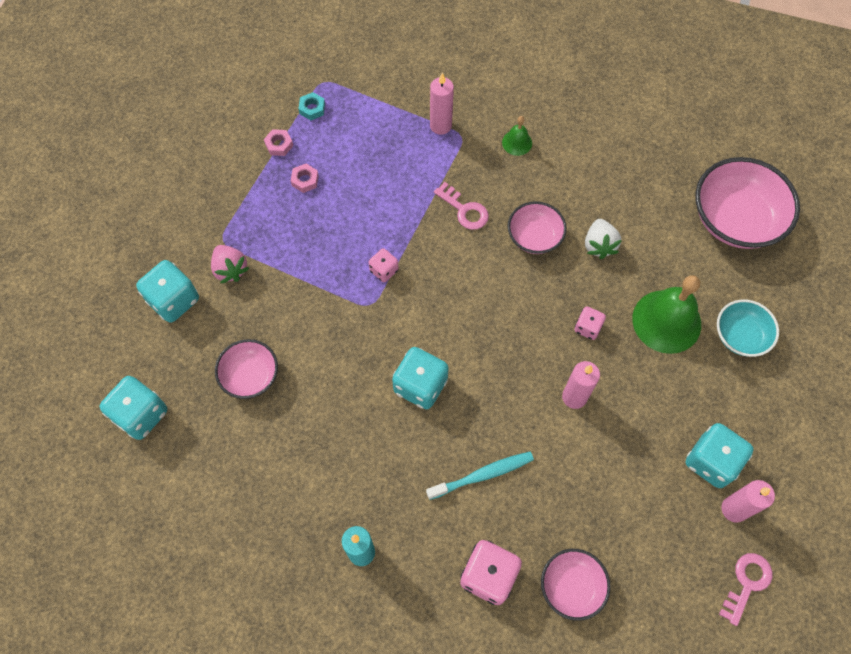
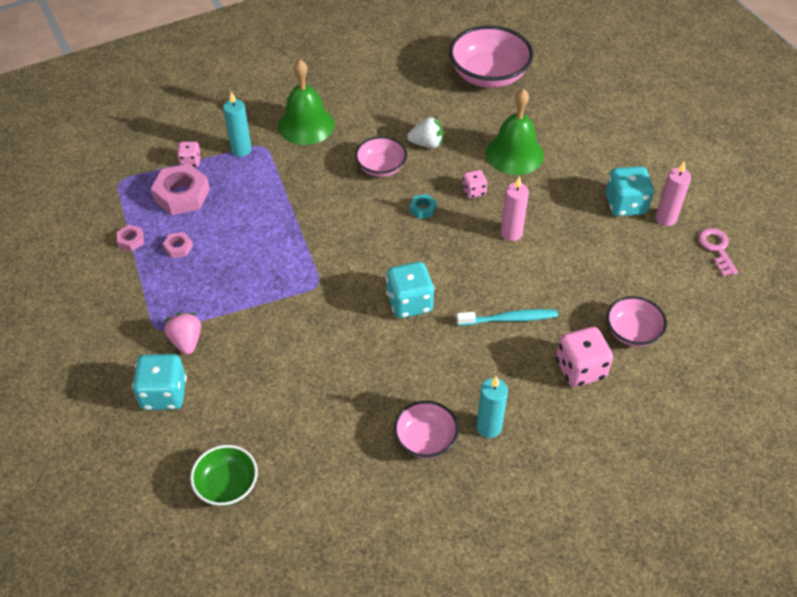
camera: 45 degrees left, 15 degrees down
(141, 414) = (227, 485): turquoise dice -> green bowl
(230, 269) = (186, 341): pink strawberry -> pink strawberry turned 120 degrees counterclockwise
(250, 376) = (283, 392): pink bowl -> pink bowl (425, 439)
(312, 109) = (131, 202): turquoise nut -> turquoise nut (423, 209)
(354, 133) = (182, 195): none -> pink nut
(384, 270) = (303, 258): pink dice -> pink dice (190, 162)
(440, 126) = (241, 150): pink candle -> turquoise candle
(464, 210) = (317, 185): pink key -> none
(482, 475) = (509, 319): turquoise toothbrush -> turquoise toothbrush turned 60 degrees clockwise
(517, 142) = (306, 125): green bell -> green bell, size x2.08
(599, 245) = (426, 144): white strawberry -> white strawberry turned 45 degrees counterclockwise
(740, 335) = (563, 131): turquoise bowl -> none

